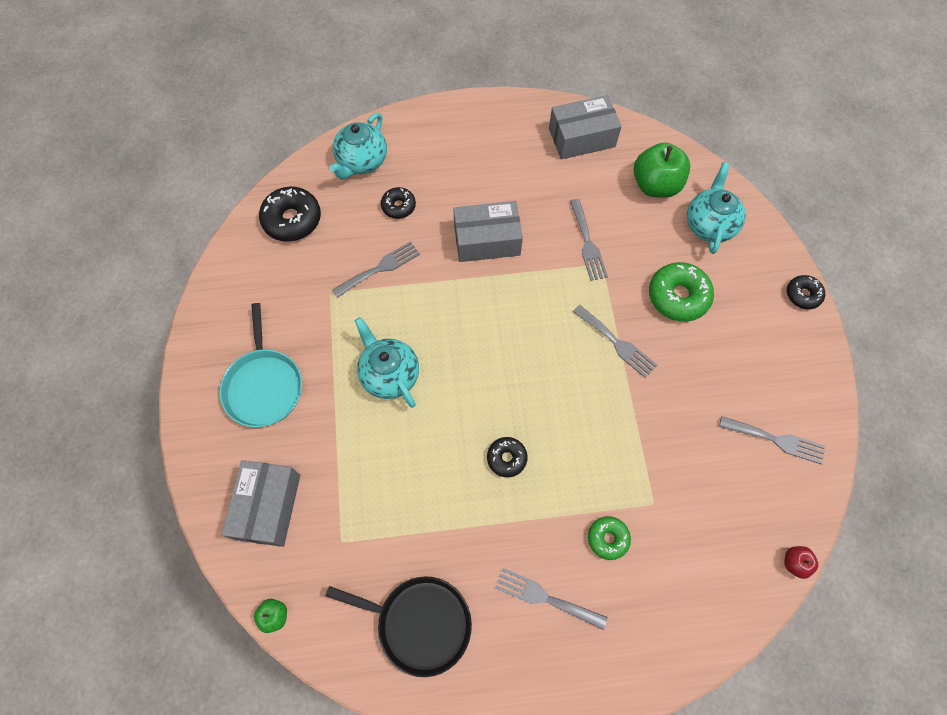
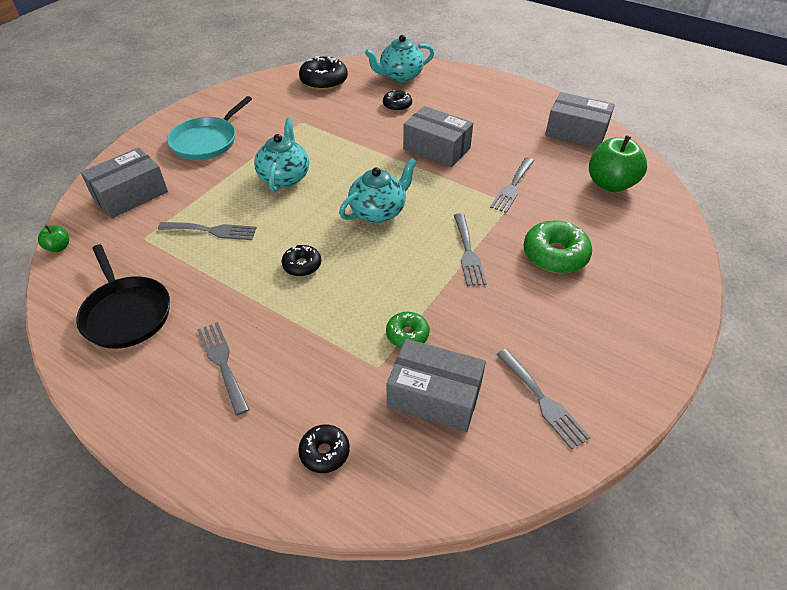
camera: 40 degrees right, 20 degrees down
(380, 268) = (347, 126): grey fork -> grey fork (212, 231)
(607, 538) = (314, 362): green donut -> green donut (407, 334)
(709, 224) = (635, 228): turquoise teapot -> turquoise teapot (378, 211)
(711, 495) = (434, 396): none -> grey box
(794, 563) = (458, 504): red apple -> none
(802, 295) = (683, 319): black donut -> black donut (324, 452)

